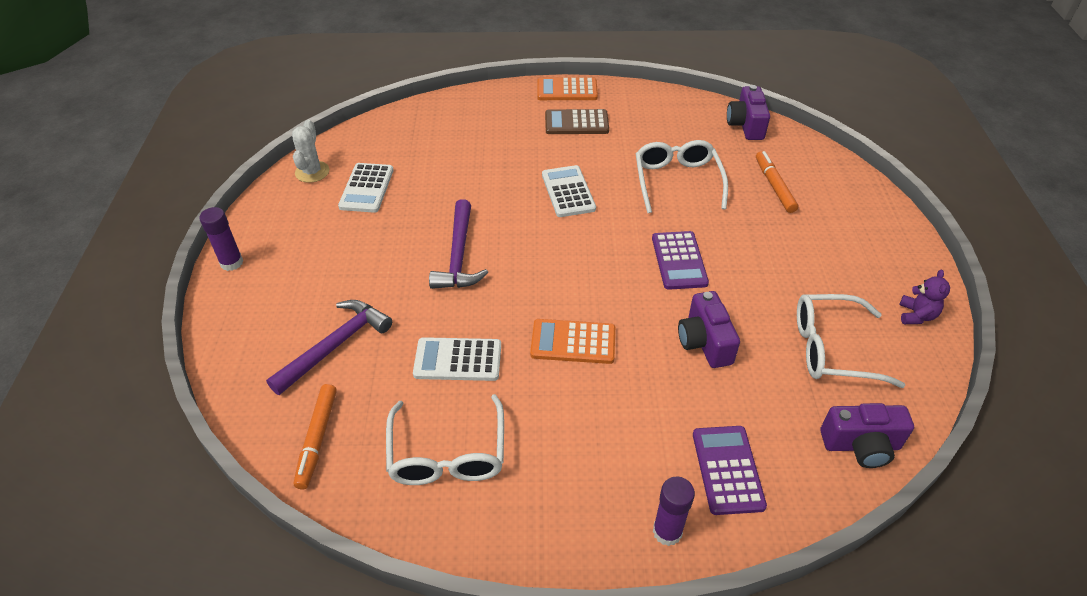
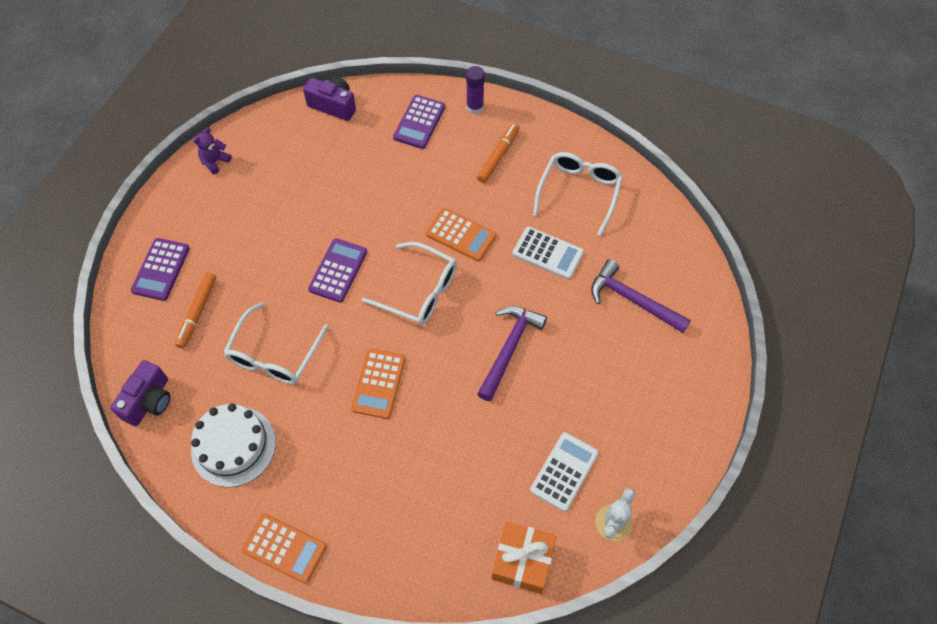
camera: 155 degrees left, 15 degrees up
(231, 263) = (706, 422): purple glue stick -> none
(317, 439) = (659, 233): orange marker -> orange marker (498, 156)
(335, 346) = (632, 300): purple hammer -> purple hammer turned 60 degrees clockwise
(382, 132) = (522, 561): none -> orange gift
(568, 192) = (378, 383): white calculator -> orange calculator
(576, 123) = (310, 482): brown calculator -> none
(654, 123) = (233, 446): none -> white cake
(704, 342) = (372, 199): purple camera -> none
(830, 349) = (294, 163): white glasses -> white glasses (420, 291)
(844, 204) = (161, 269): none -> purple calculator

